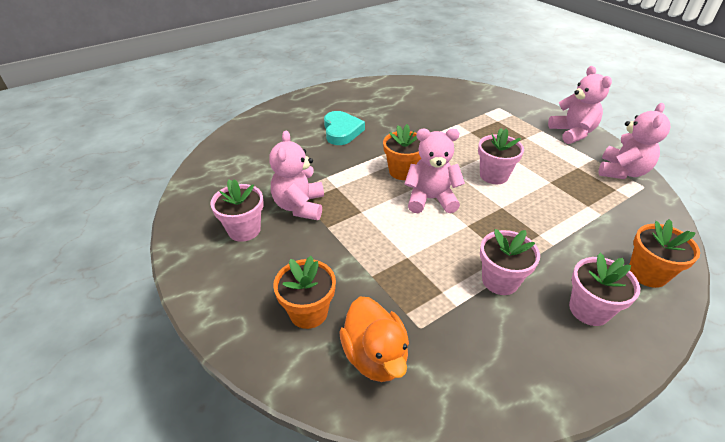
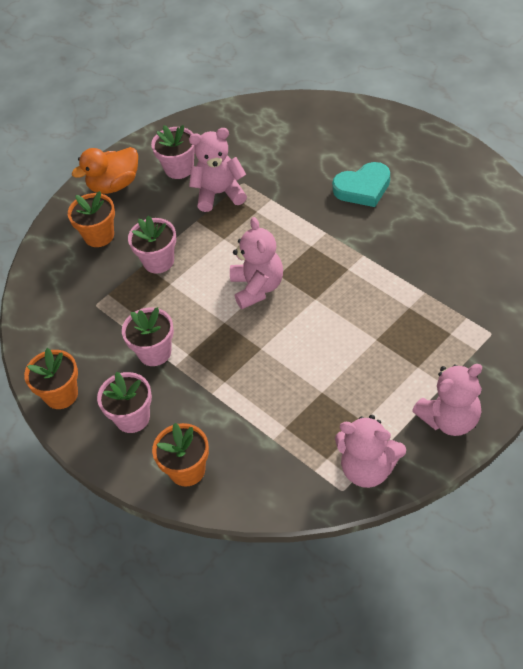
camera: 85 degrees right, 10 degrees up
(375, 356) = (66, 283): orange duck -> orange duck (114, 185)
(402, 171) = (300, 257): orange flower pot -> orange flower pot (61, 394)
(494, 175) = (318, 337): pink flower pot -> pink flower pot (158, 261)

